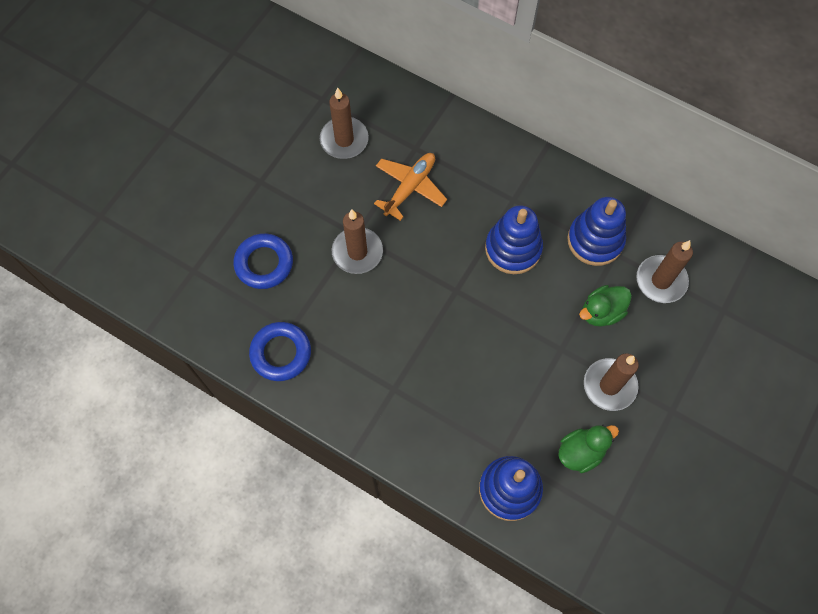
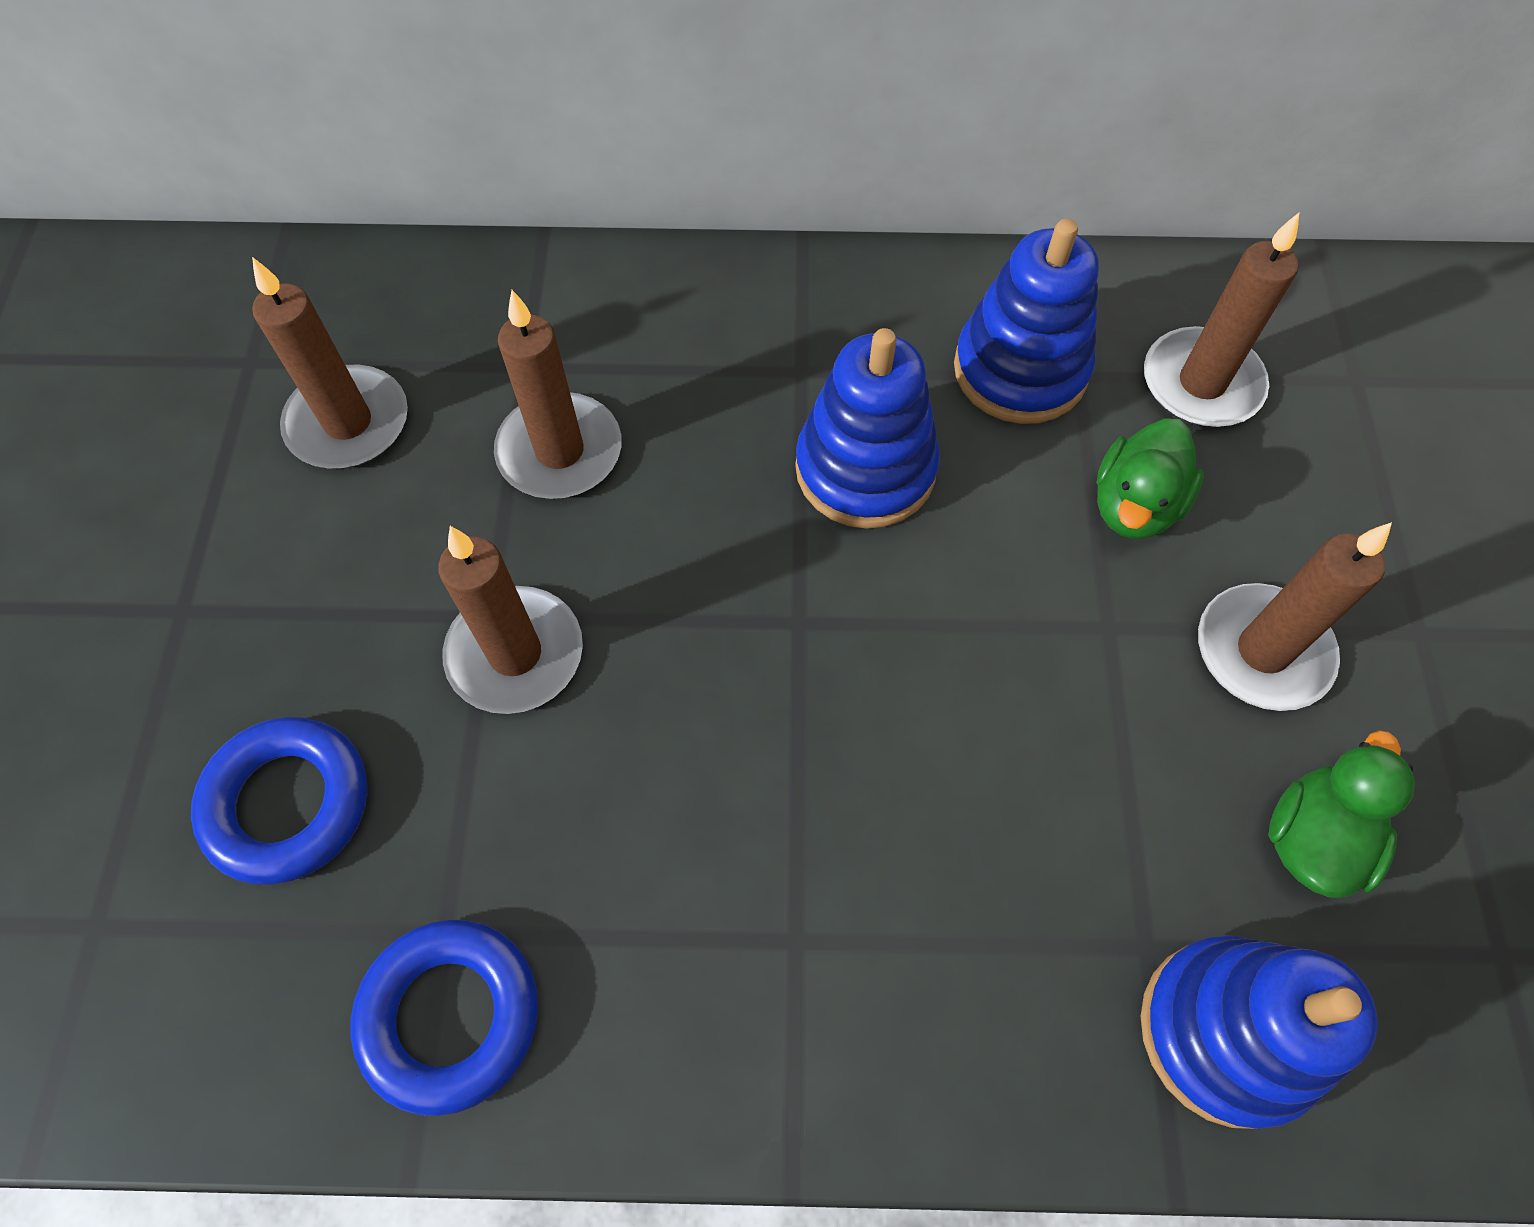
camera: 30 degrees left, 5 degrees down
(410, 187) = (560, 451): orange plane -> brown candle

